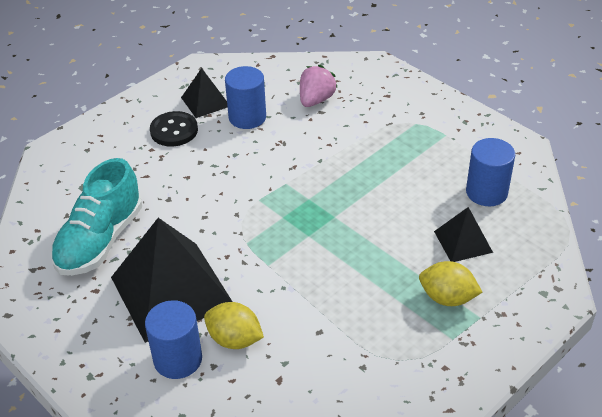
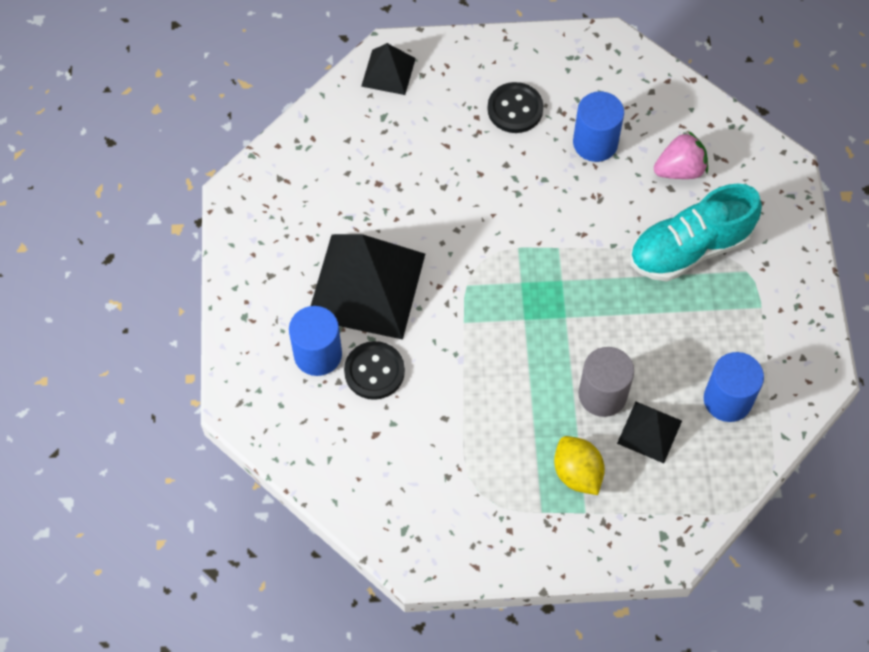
camera: 40 degrees right, 20 degrees up
(100, 240) = (353, 189): turquoise shoe -> turquoise shoe (689, 248)
(205, 101) = (574, 94): black pyramid -> black pyramid (388, 72)
(234, 339) = (374, 371): yellow lemon -> black button
(409, 242) = (602, 394): none -> grey cylinder

